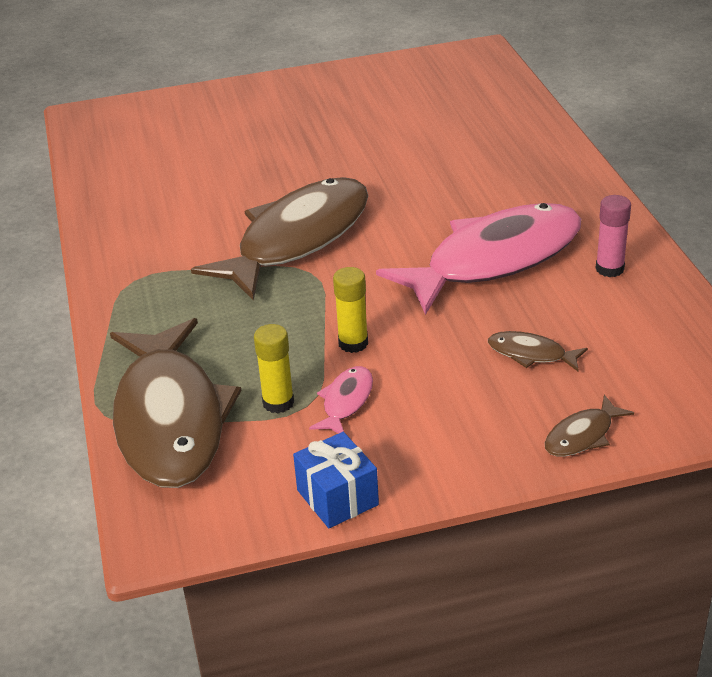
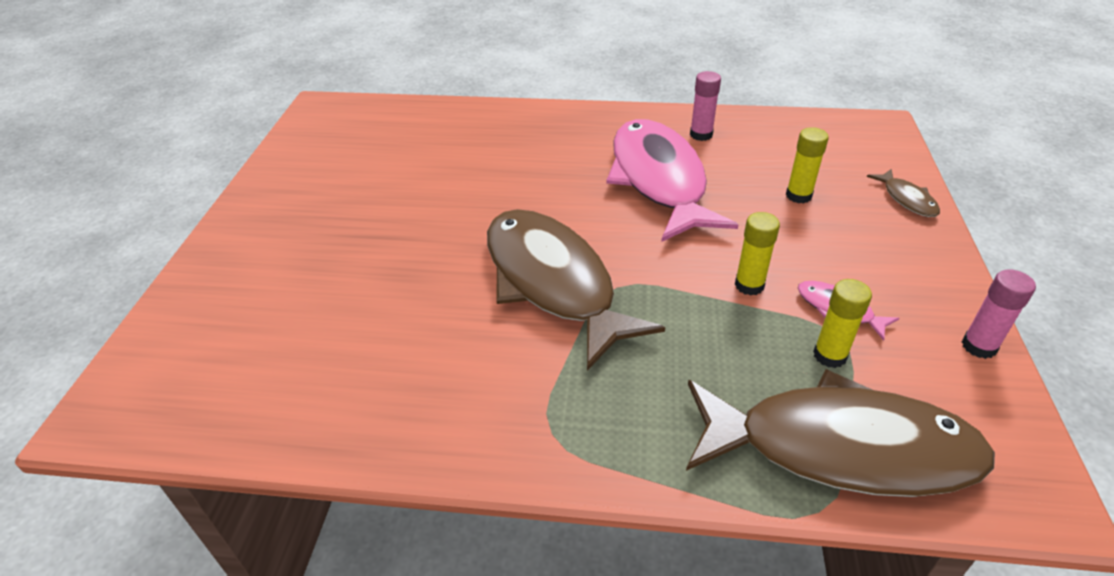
camera: 70 degrees left, 5 degrees up
(337, 497) = (979, 346): blue gift -> pink glue stick
(531, 354) = (798, 196): brown fish -> yellow glue stick

